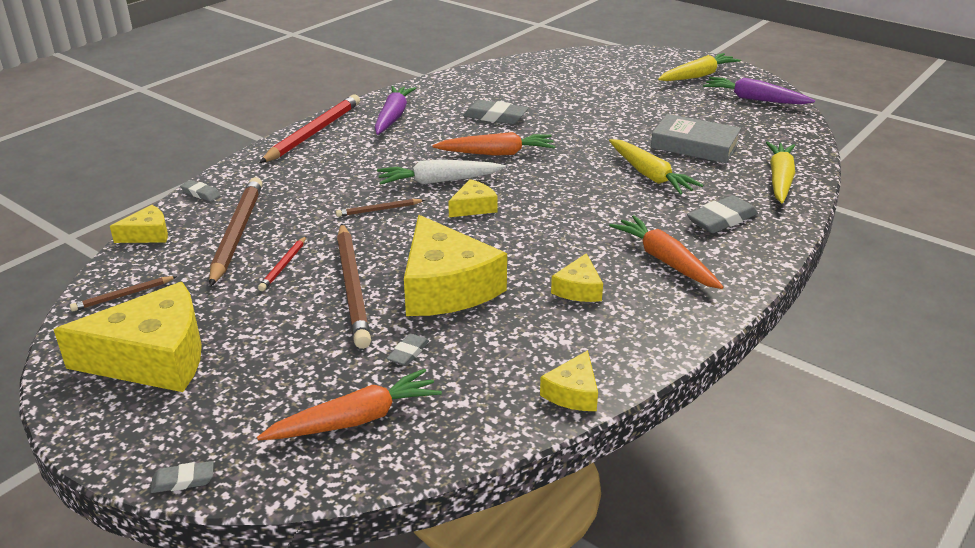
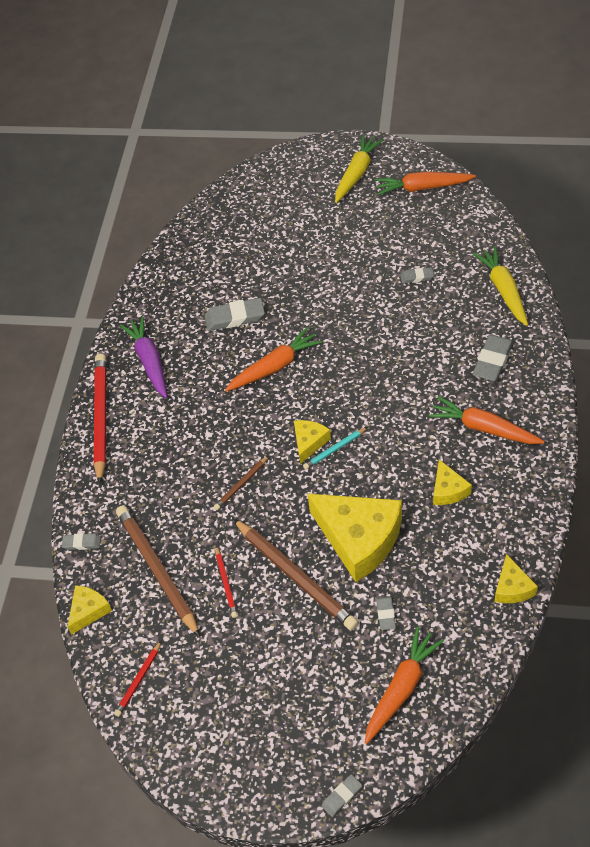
camera: 25 degrees left, 20 degrees up
(123, 296) = (138, 680): brown pencil -> red pencil
(153, 358) = (222, 720): yellow cheese -> none
(438, 181) = (258, 426): white carrot -> none
(492, 220) = (334, 450): none -> turquoise pencil
(650, 175) = (409, 334): yellow carrot -> none
(694, 145) = (417, 277): grey book -> grey eraser
(754, 99) = (422, 188): purple carrot -> orange carrot

